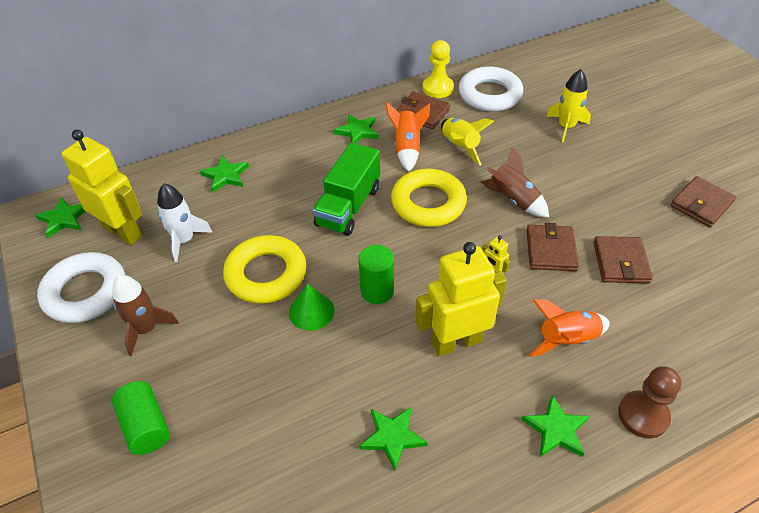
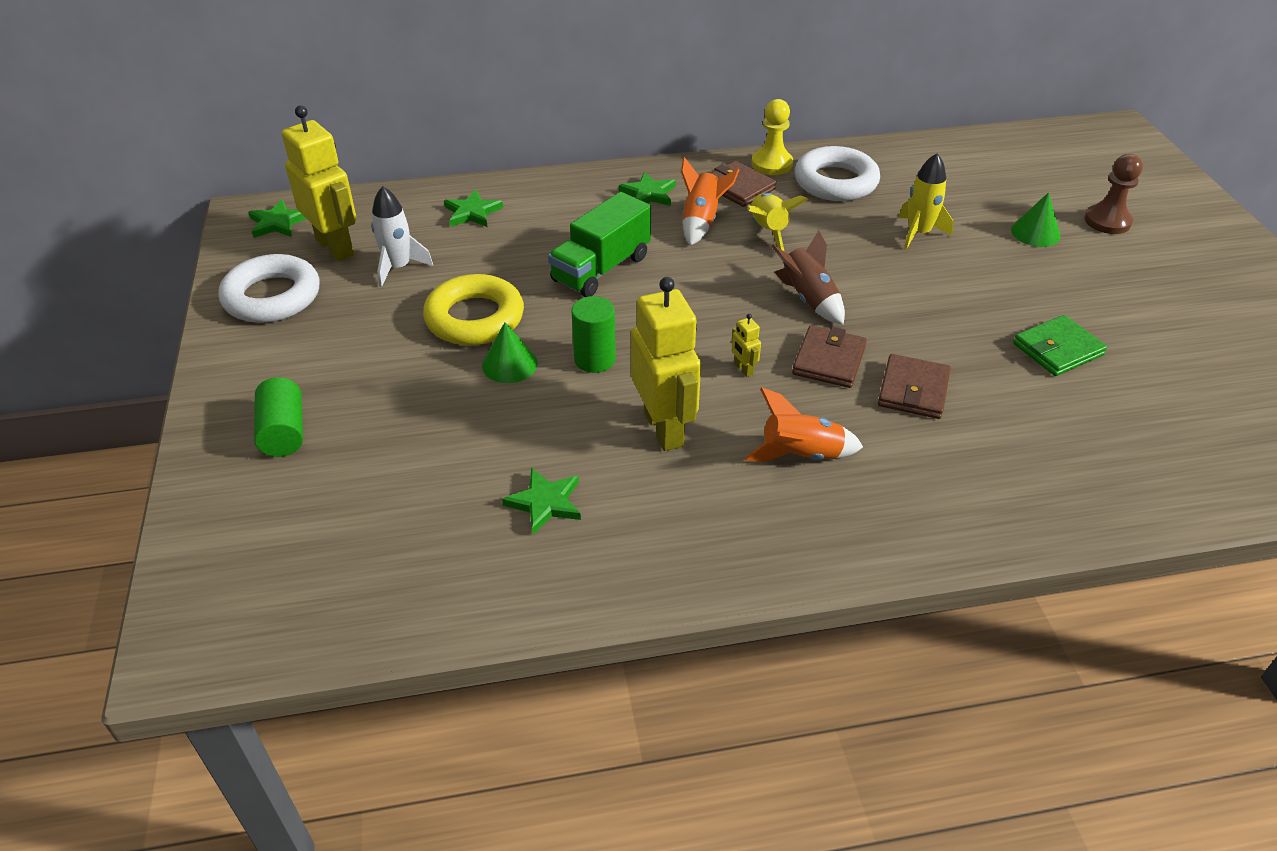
camera: 15 degrees right, 5 degrees down
(146, 329) = (321, 344): brown rocket -> none
(428, 203) = (699, 283): yellow ring -> none
(456, 342) = (664, 429): yellow robot -> yellow robot turned 75 degrees clockwise
(556, 429) = (741, 539): green star -> none
(643, 415) = (857, 550): brown pawn -> brown pawn (1107, 221)
(644, 110) = (1035, 233): none -> green cone
(701, 204) = (1057, 349): brown wallet -> green wallet

